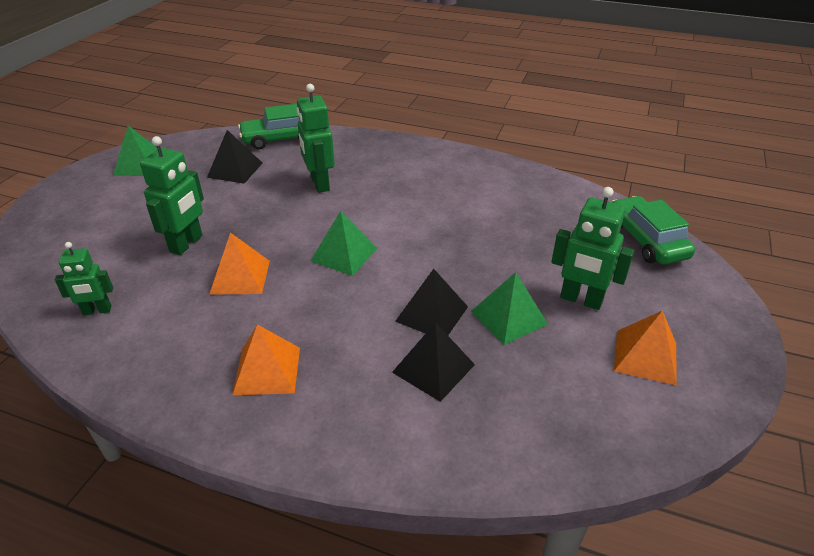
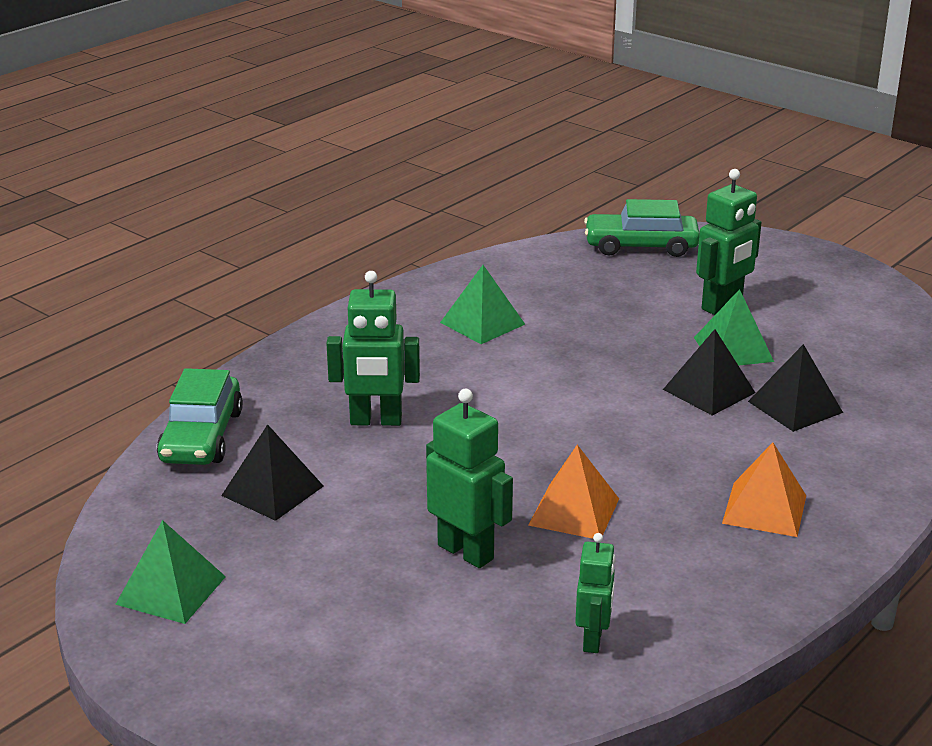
camera: 70 degrees left, 10 degrees down
(344, 254) = (566, 427): green pyramid -> green pyramid (482, 323)
(645, 356) = (815, 298): orange pyramid -> none

